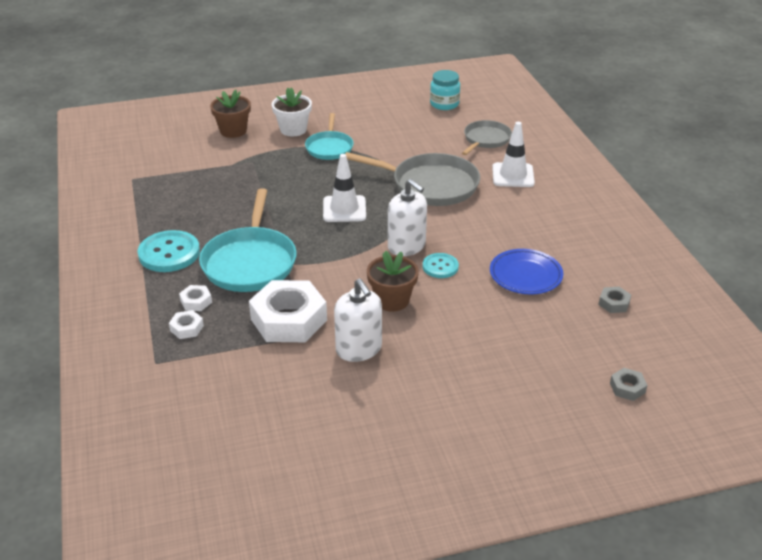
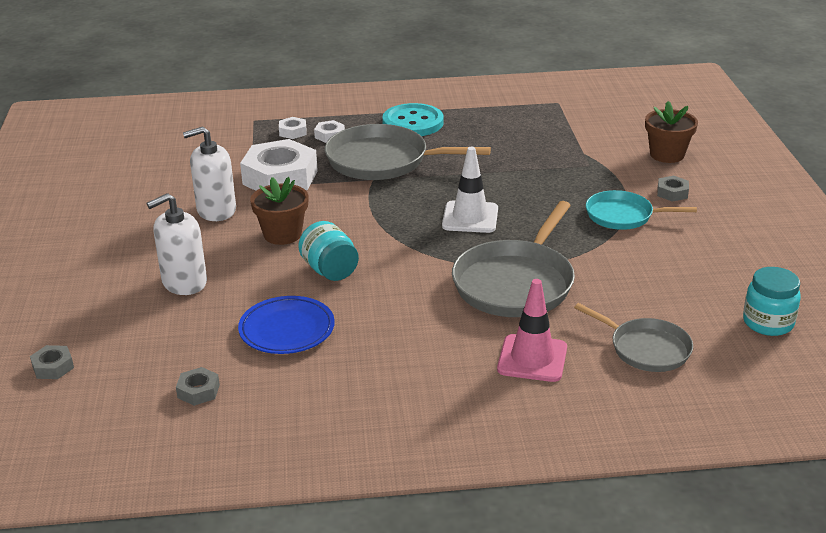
camera: 100 degrees right, 5 degrees down
(250, 262) = (382, 161): turquoise pan -> grey pan
(293, 129) = (672, 193): white flower pot -> grey nut
(406, 246) = (379, 252): white soap dispenser -> white soap dispenser (184, 282)
(440, 267) = (330, 270): turquoise button -> turquoise jar
(513, 175) = (532, 358): white traffic cone -> pink traffic cone

